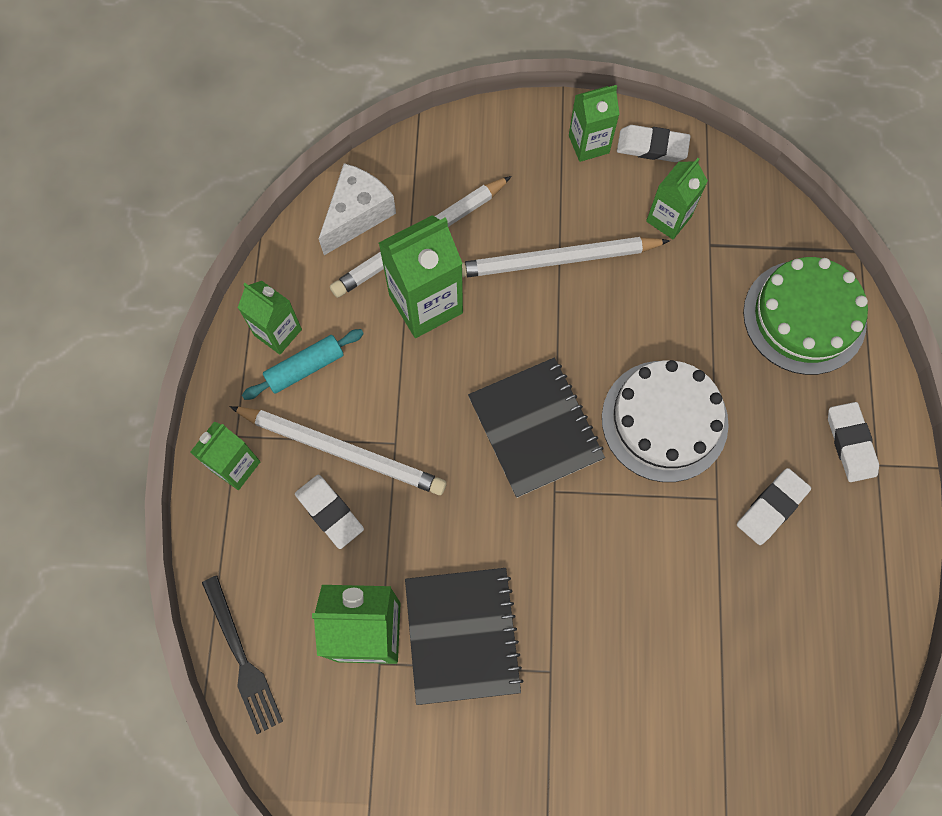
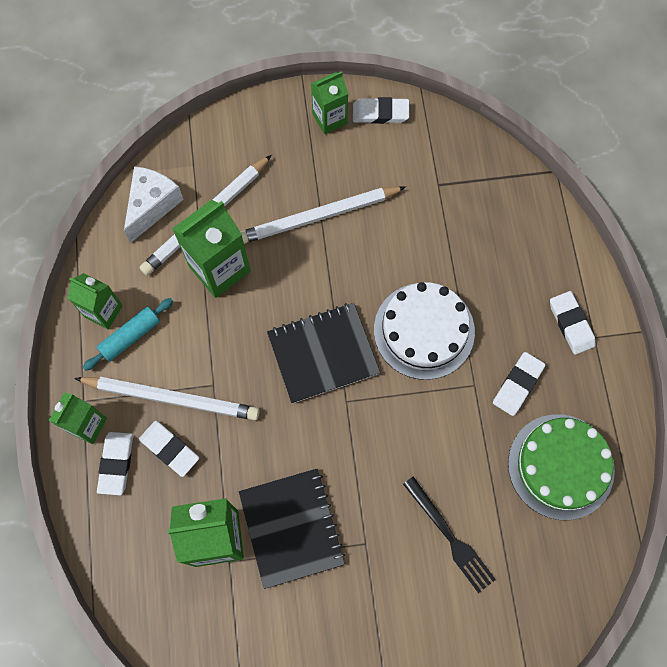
camera: 10 degrees left, 0 degrees up
(241, 658) = (118, 577): black fork -> black fork (449, 537)
(263, 519) = (116, 464): none -> white eraser
(535, 428) = (323, 354): black notebook -> black notebook turned 75 degrees counterclockwise
(668, 219) = (402, 169): green carton -> none
(804, 317) = (520, 230): green cake -> green cake (560, 466)

